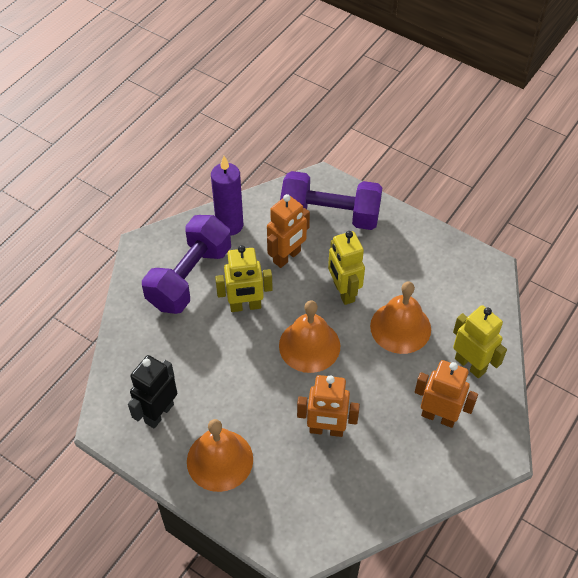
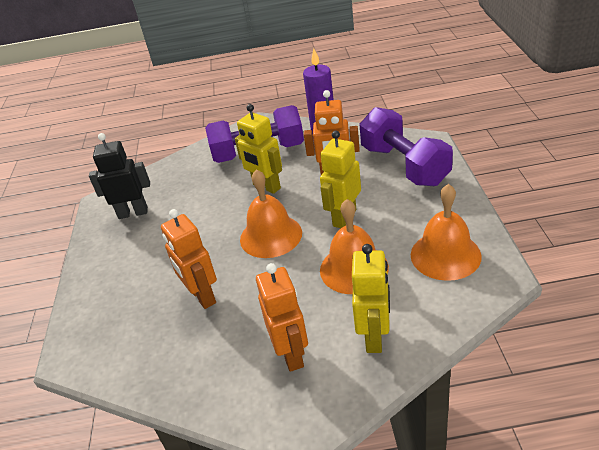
camera: 55 degrees right, 15 degrees down
(220, 460) = (120, 263): orange bell -> orange bell (445, 255)

